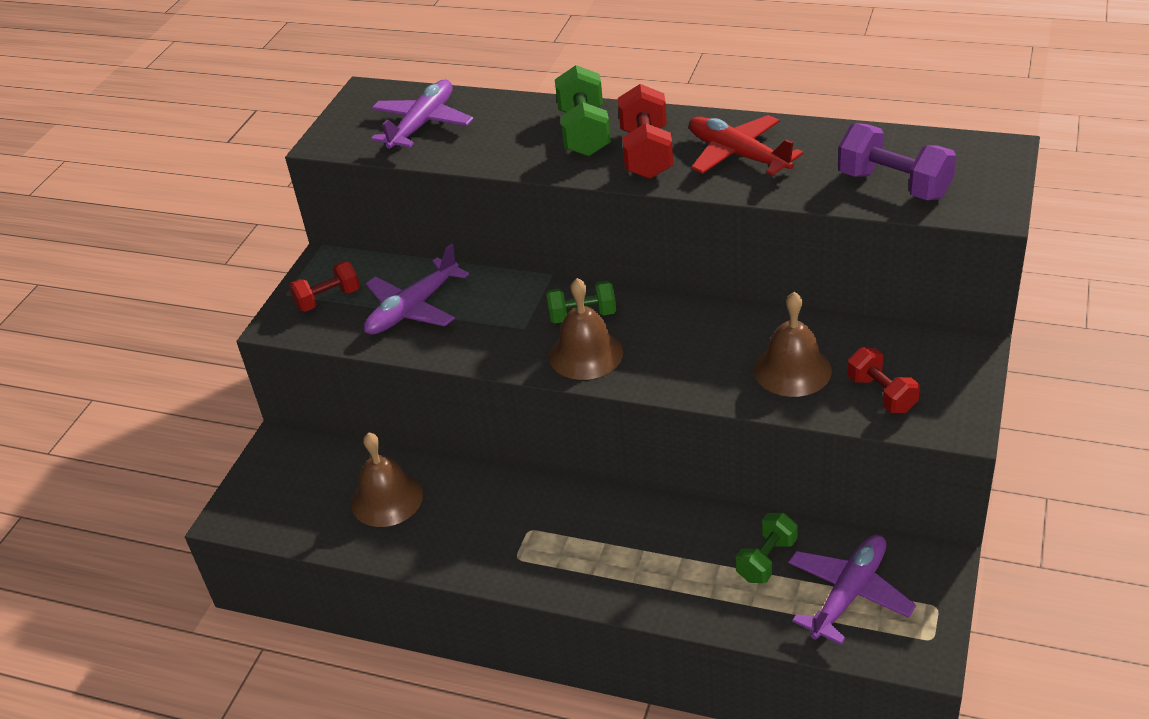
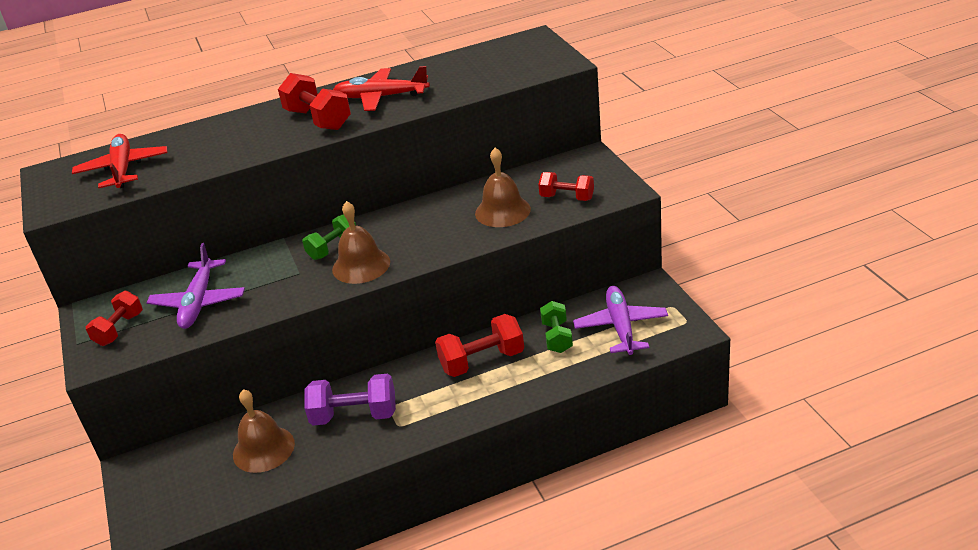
camera: 40 degrees left, 5 degrees down
(422, 124) = (123, 169): purple plane -> red plane
(584, 133) = (258, 126): green dumbbell -> none
(663, 537) = (482, 361): none -> red dumbbell
(894, 185) = (495, 74): purple dumbbell -> purple dumbbell (354, 415)

